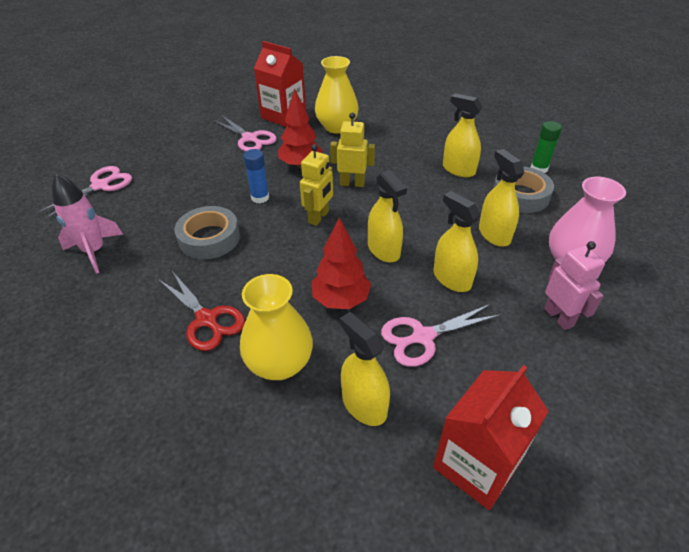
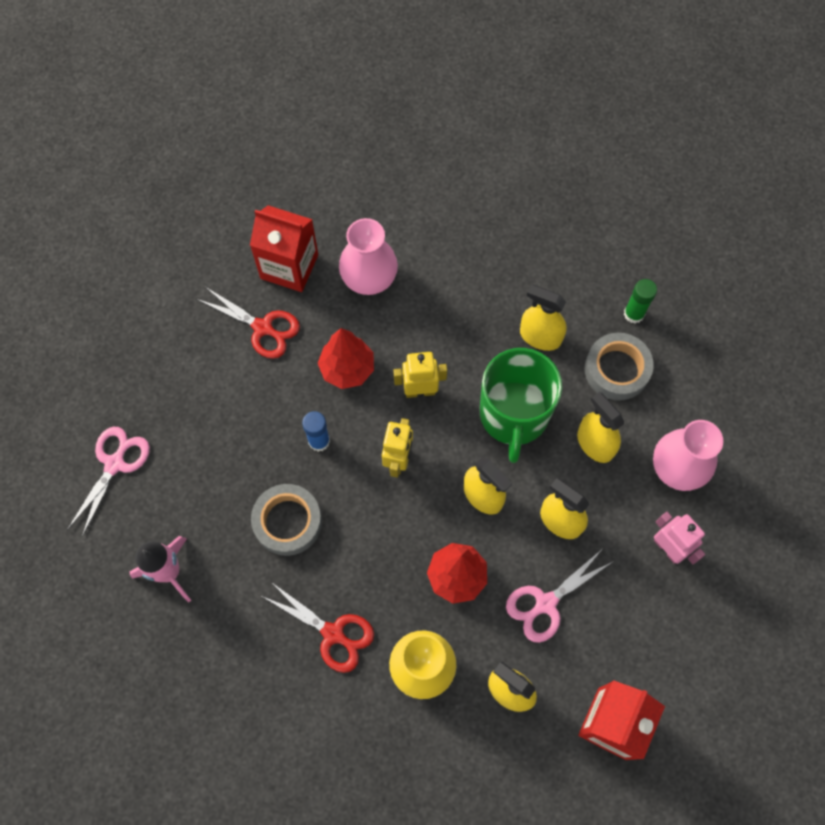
camera: 15 degrees left, 25 degrees up
(250, 138) = (263, 328): pink scissors -> red scissors
(337, 127) = (369, 278): yellow vase -> pink vase
(425, 207) = (514, 415): none -> green mug

